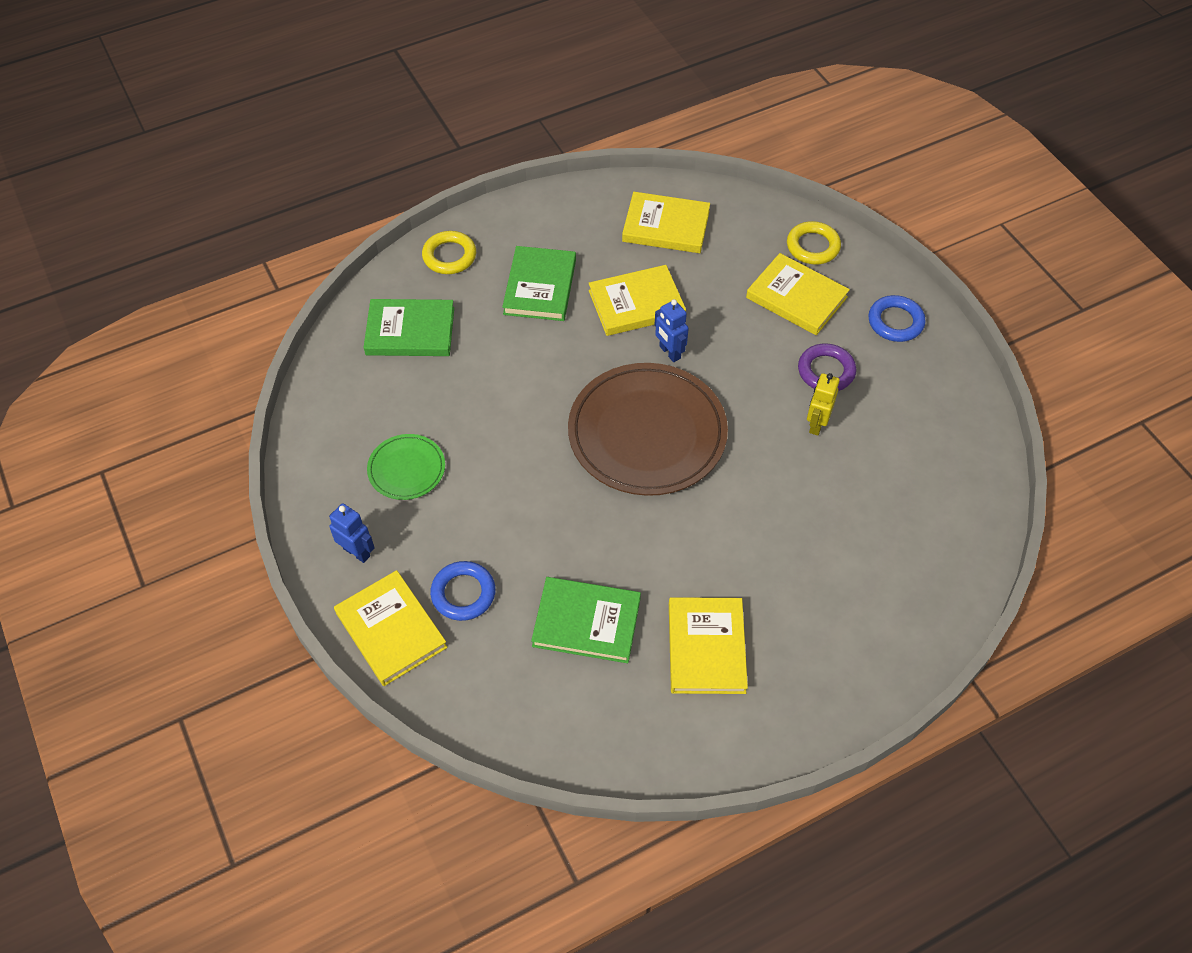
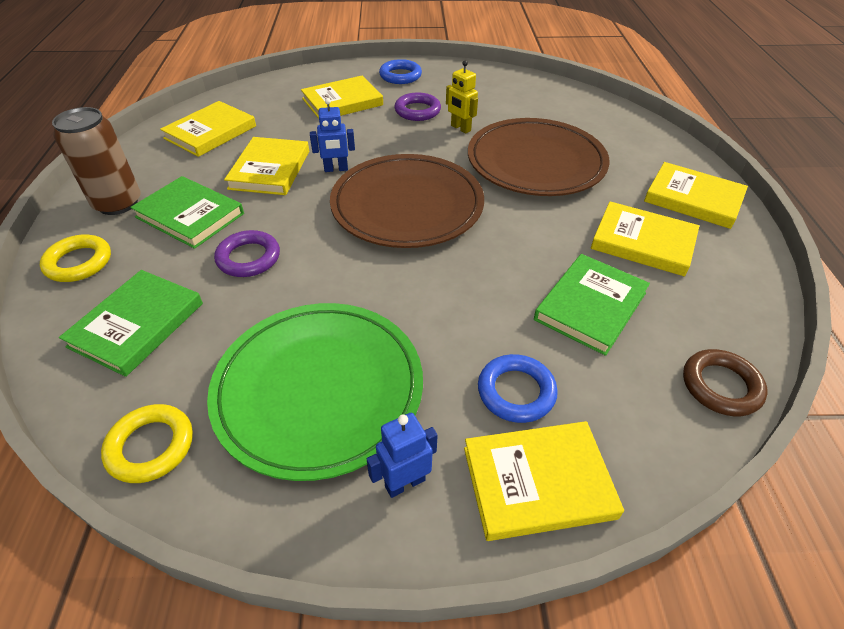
camera: 65 degrees left, 10 degrees down
(406, 469) = (319, 389): green plate -> green plate, size x2.08
(512, 355) = (248, 258): none -> purple ring
(526, 231) = (118, 203): none -> brown can
(539, 739) = (721, 386): none -> brown ring
(793, 516) = (536, 162): none -> brown plate
(813, 246) = (305, 83): yellow ring -> yellow ring (151, 446)
(817, 684) = (693, 199): none -> yellow book

